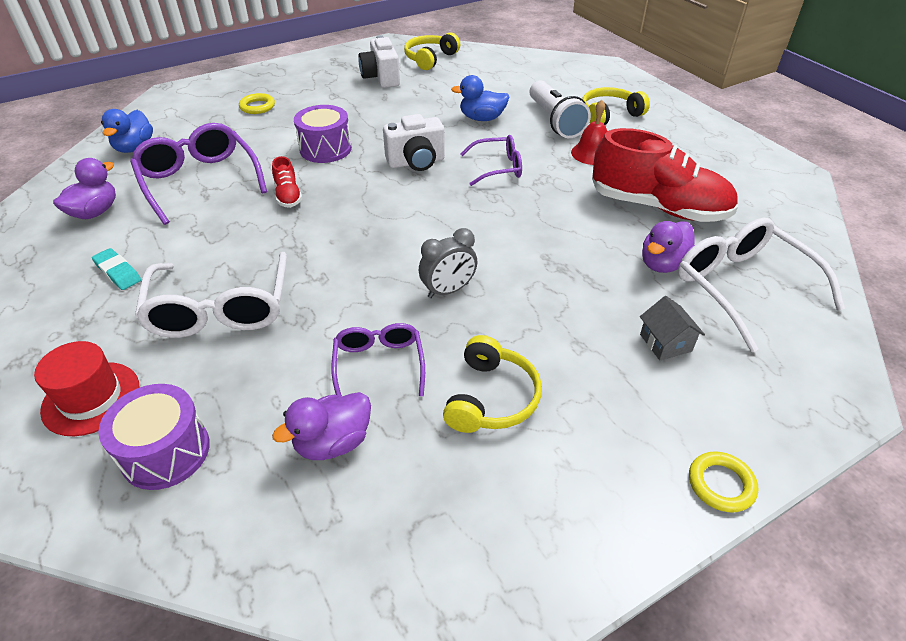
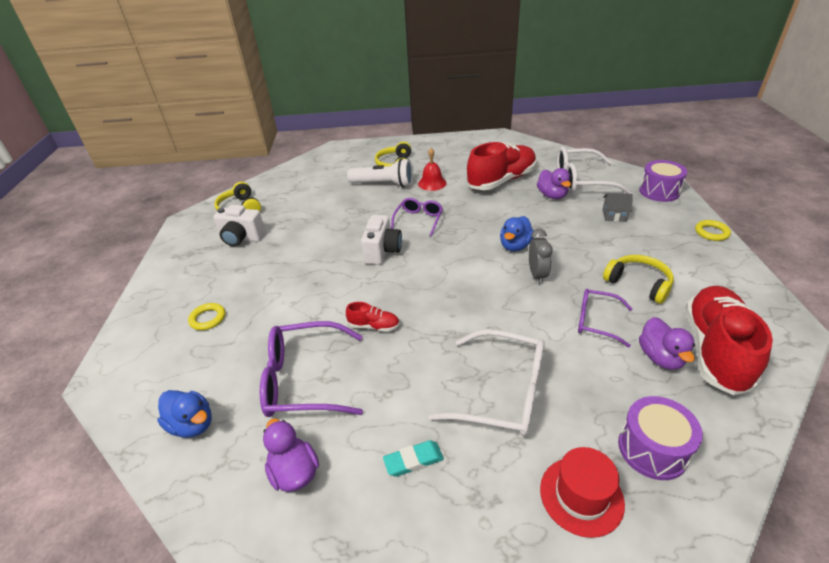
camera: 60 degrees left, 5 degrees down
(325, 149) = (322, 291): purple drum -> purple drum (659, 191)
(376, 508) = (715, 350): none -> red shoe
(482, 118) = (352, 209): blue duck -> blue duck (515, 246)

